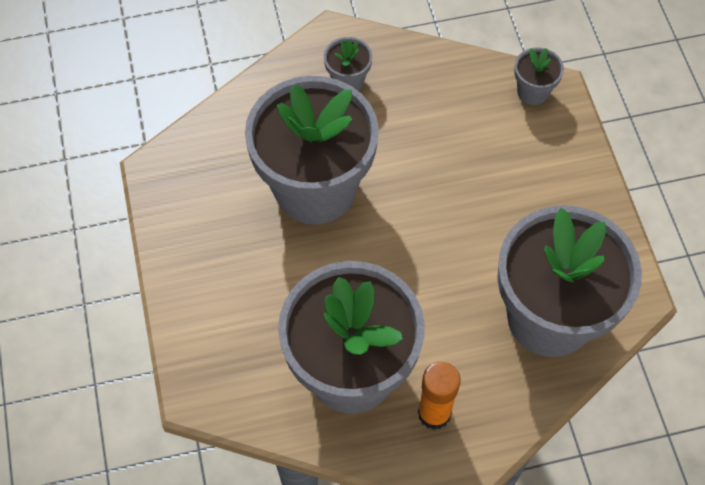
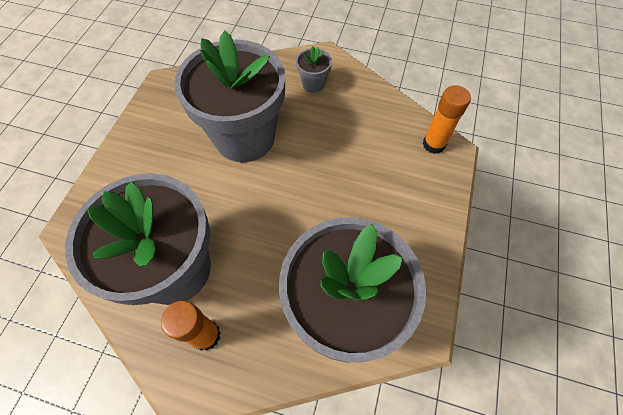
camera: 30 degrees right, 0 degrees up
(533, 92) = (433, 144): grey flower pot -> orange glue stick

